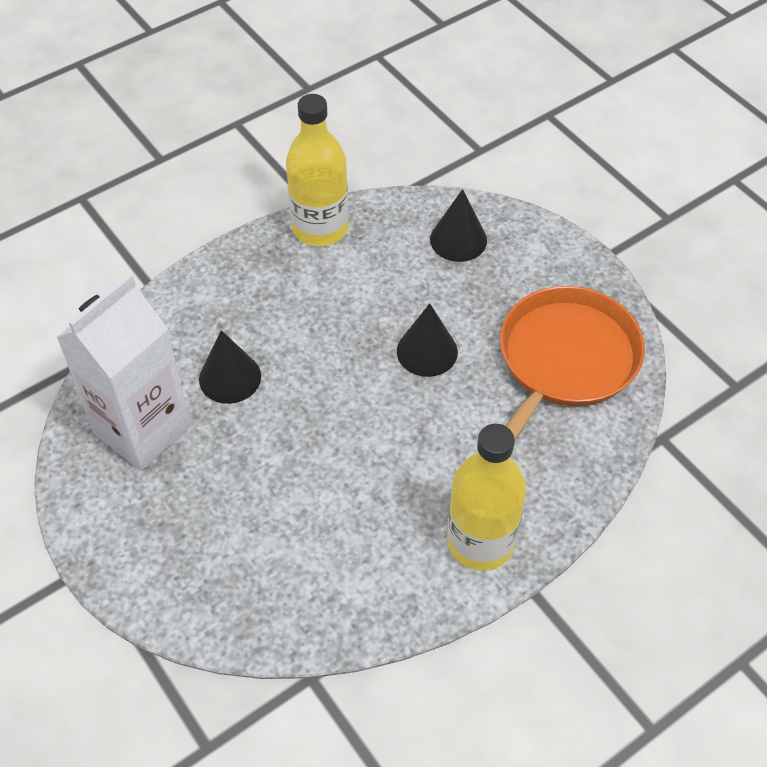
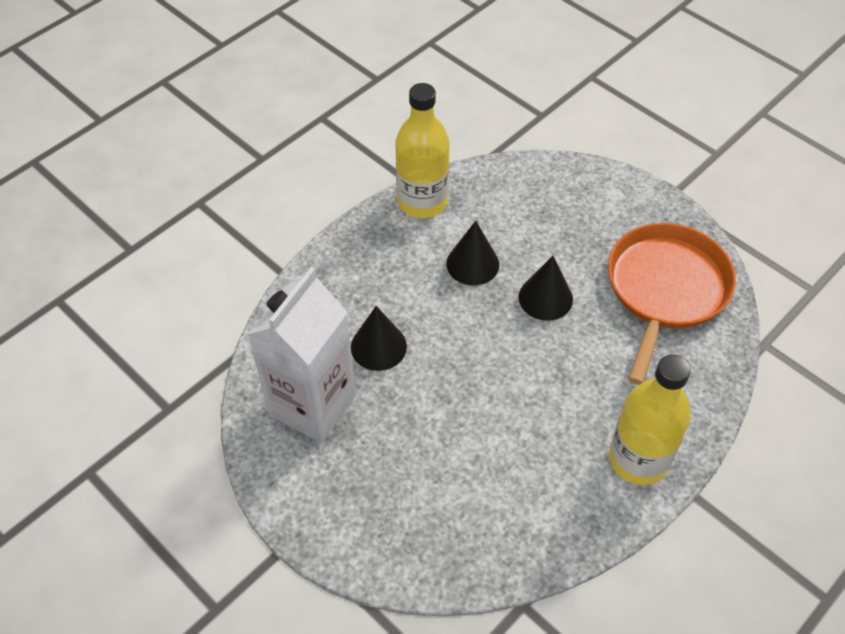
camera: 10 degrees left, 0 degrees up
(458, 240) = (545, 196): black cone -> black cone (472, 264)

